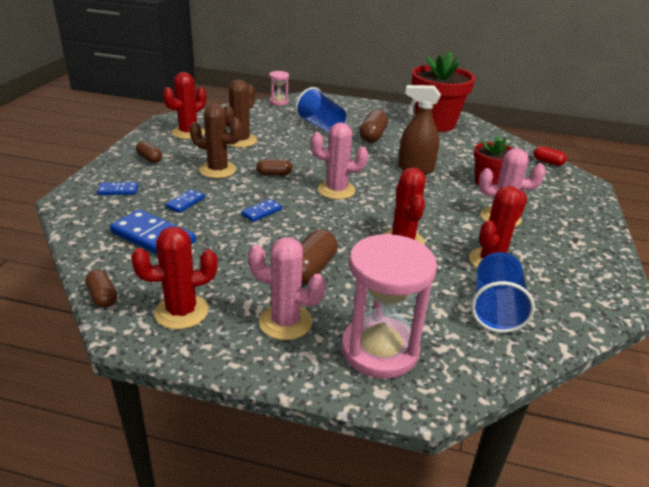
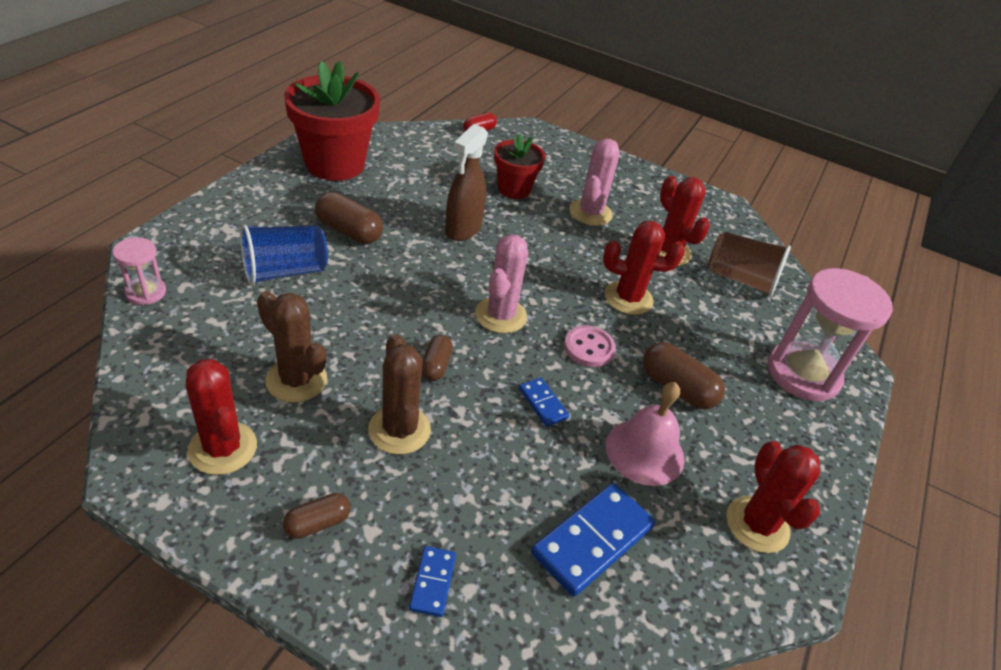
camera: 80 degrees left, 10 degrees up
(102, 296) = (731, 612): brown capsule -> none
(185, 202) = (498, 488): blue domino -> none
(218, 170) = (399, 430): brown cactus -> brown cactus turned 45 degrees counterclockwise
(236, 255) = (644, 451): none -> pink bell
(285, 322) = (769, 432): pink cactus -> none
(328, 226) = (589, 348): none -> pink button
(495, 308) = (740, 279): blue cup -> brown cup

